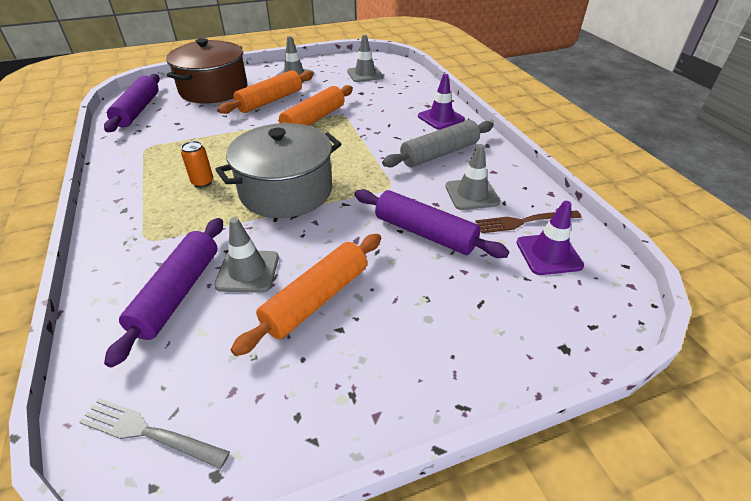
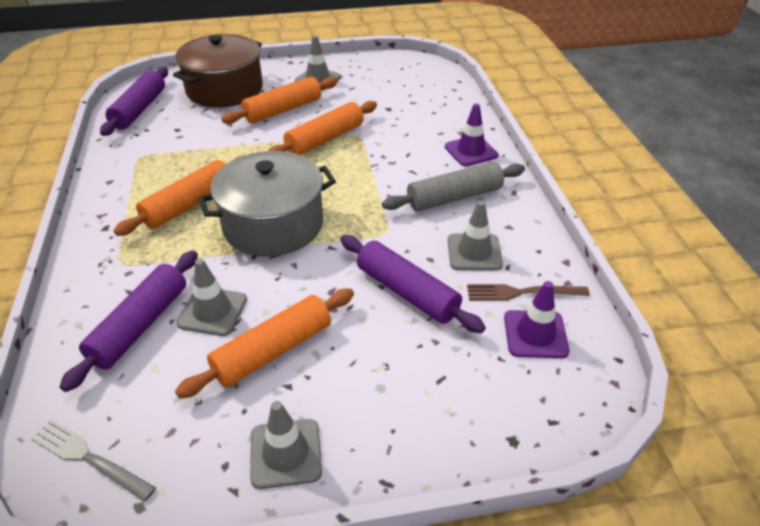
camera: 10 degrees right, 0 degrees up
(202, 182) = (189, 205): orange can -> orange rolling pin
(365, 74) = (400, 84): grey traffic cone -> grey traffic cone (285, 453)

